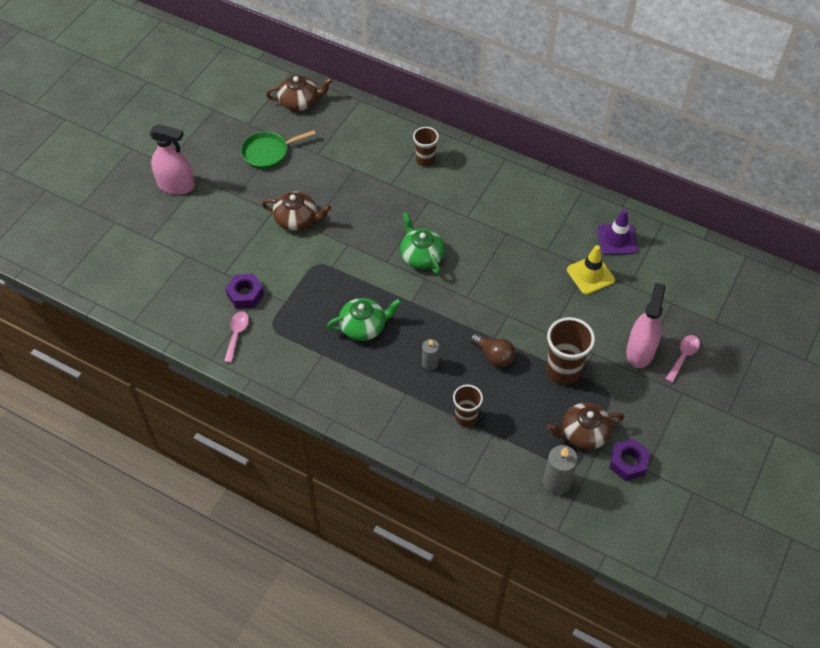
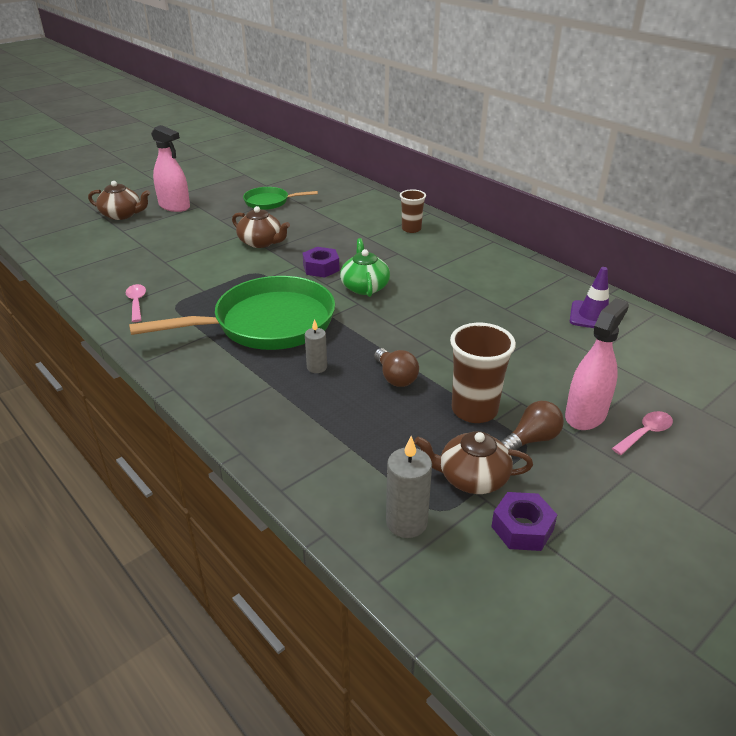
camera: 20 degrees right, 20 degrees down
(237, 334) = (136, 303): pink spoon -> pink spoon turned 45 degrees counterclockwise
(245, 295) = (170, 279): purple nut -> purple nut (321, 268)
(299, 102) = (320, 181): brown teapot -> brown teapot (122, 215)
(364, 326) = (266, 323): green teapot -> green pan
(466, 417) = (327, 424): brown cup -> none
(590, 275) = (548, 337): yellow traffic cone -> none
(611, 386) = (532, 439): none -> brown light bulb

